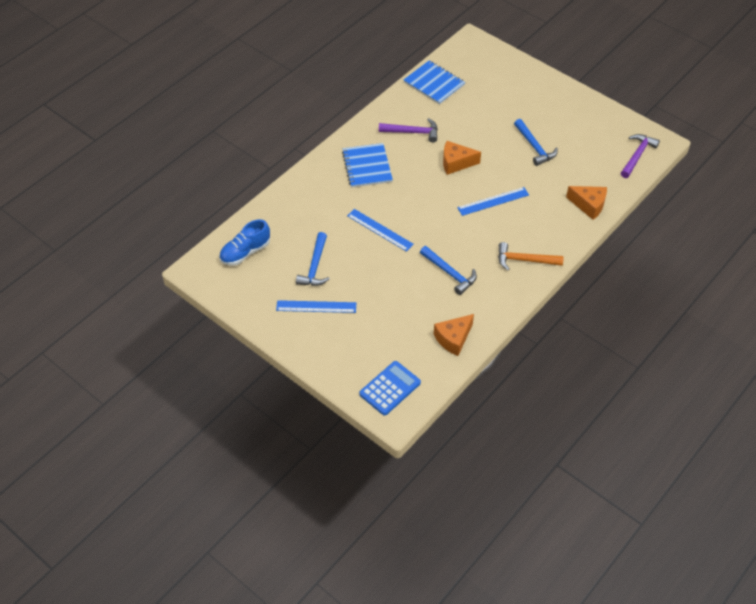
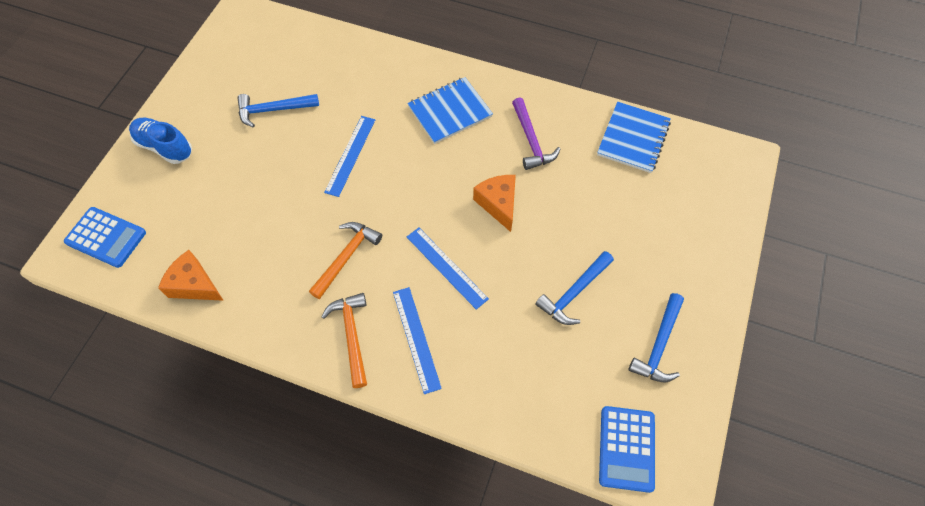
camera: 70 degrees right, 10 degrees up
(245, 252) = (275, 43): blue shoe -> blue shoe (164, 147)
(316, 306) = (214, 129): blue ruler -> blue ruler (416, 339)
(449, 273) = (302, 250): blue hammer -> blue hammer (659, 345)
(465, 250) = (346, 257): none -> orange hammer
(589, 205) = (488, 398): orange cheese -> none
(637, 156) = (626, 448): purple hammer -> blue calculator

